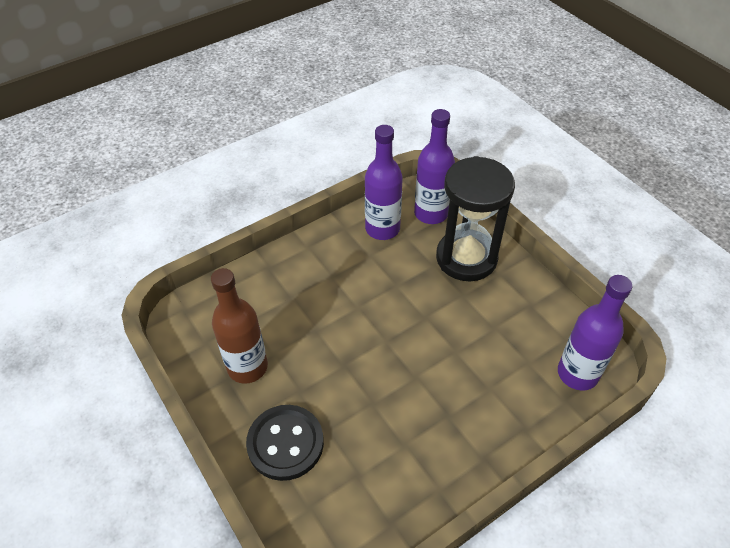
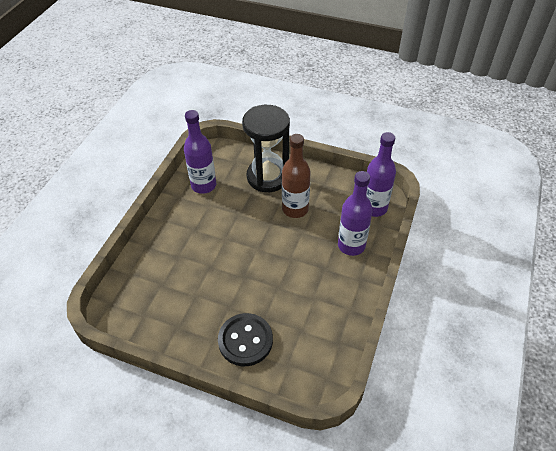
camera: 35 degrees left, 0 degrees up
(247, 367) = (184, 313): brown bottle -> brown bottle (295, 209)
(431, 213) = (226, 161): purple bottle -> purple bottle (351, 245)

